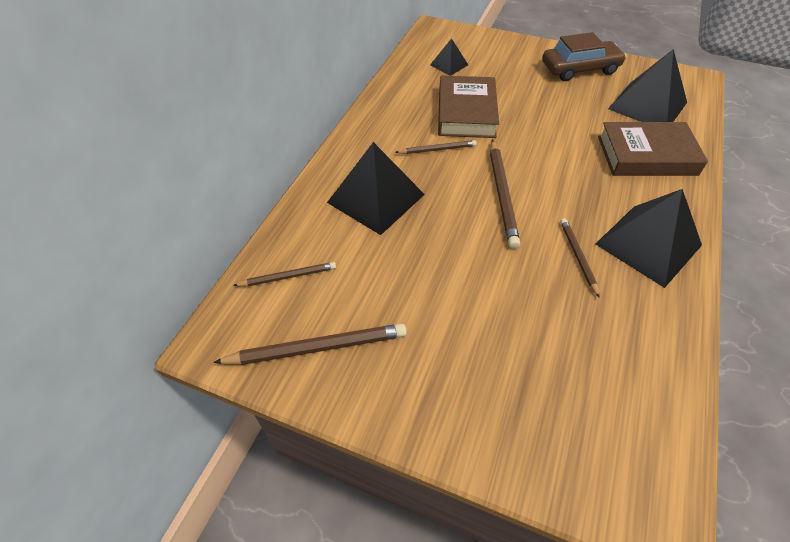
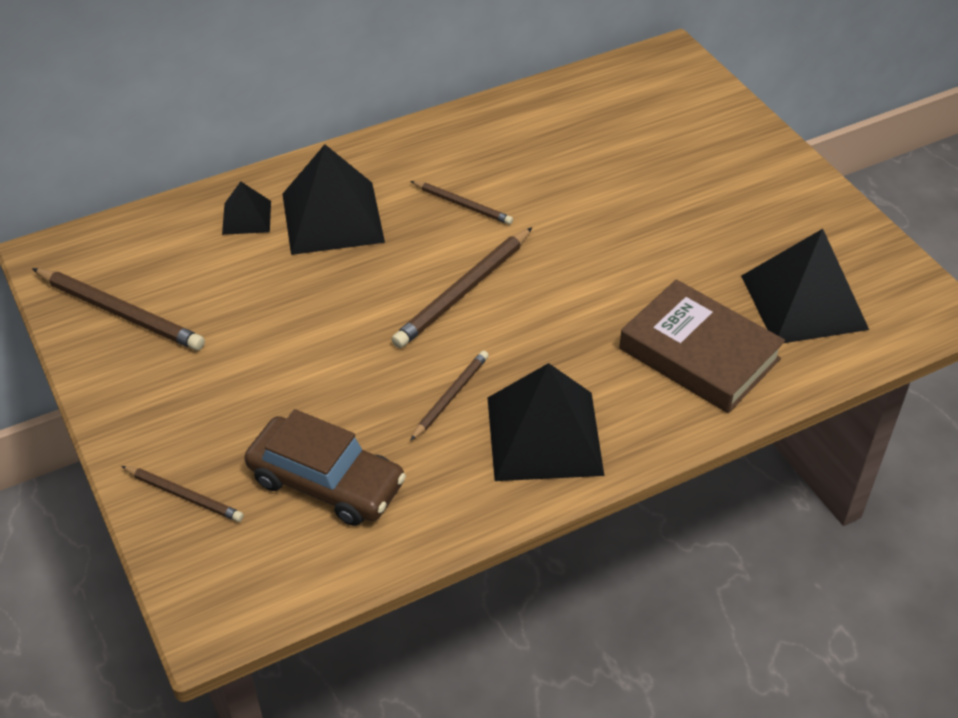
camera: 40 degrees right, 5 degrees down
(288, 276) = (167, 240): brown pencil -> brown pencil (184, 496)
(449, 65) = (619, 113): black pyramid -> black pyramid (247, 217)
(466, 112) = (555, 182): brown book -> none
(580, 69) = (787, 208): brown car -> brown car (326, 482)

